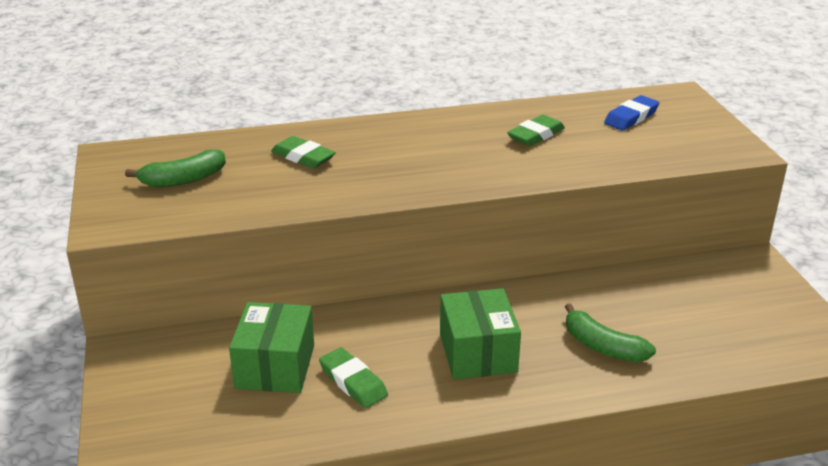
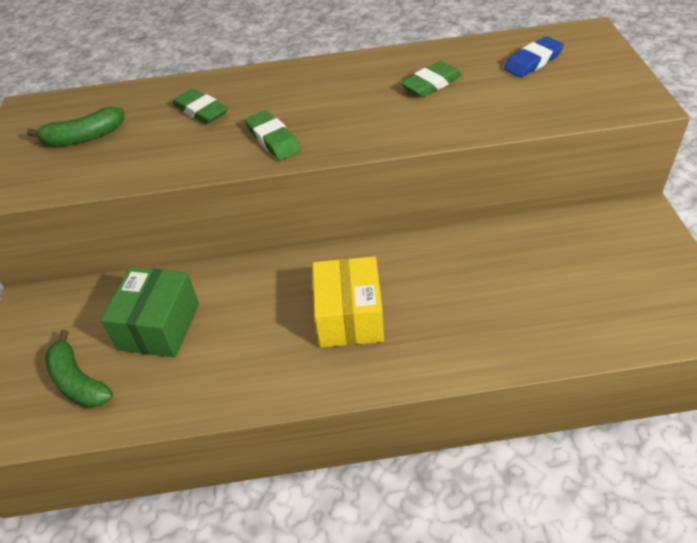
camera: 10 degrees right, 15 degrees up
(353, 382) = (226, 346): green eraser -> green eraser (273, 139)
(477, 353) = (349, 317): green box -> yellow box
(602, 346) = (472, 313): green banana -> green banana (78, 381)

